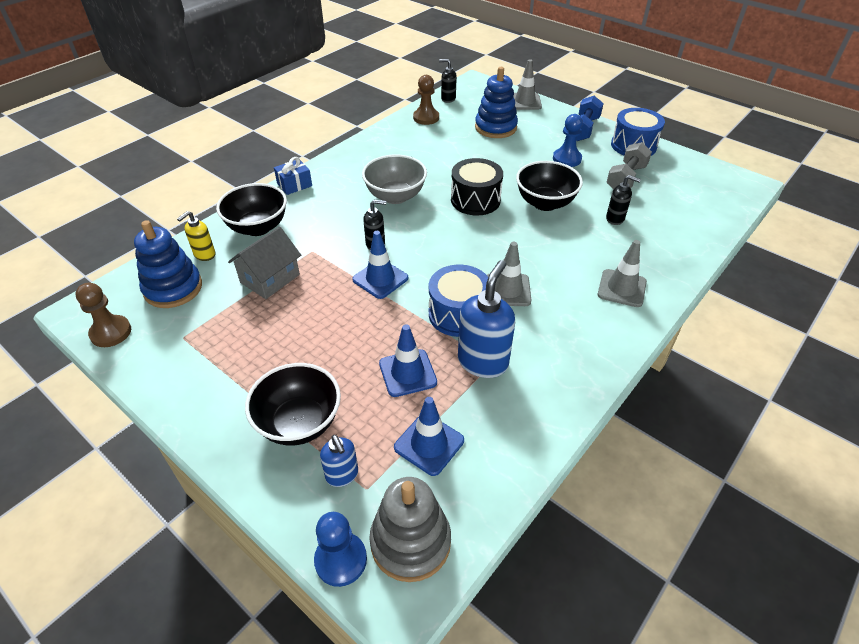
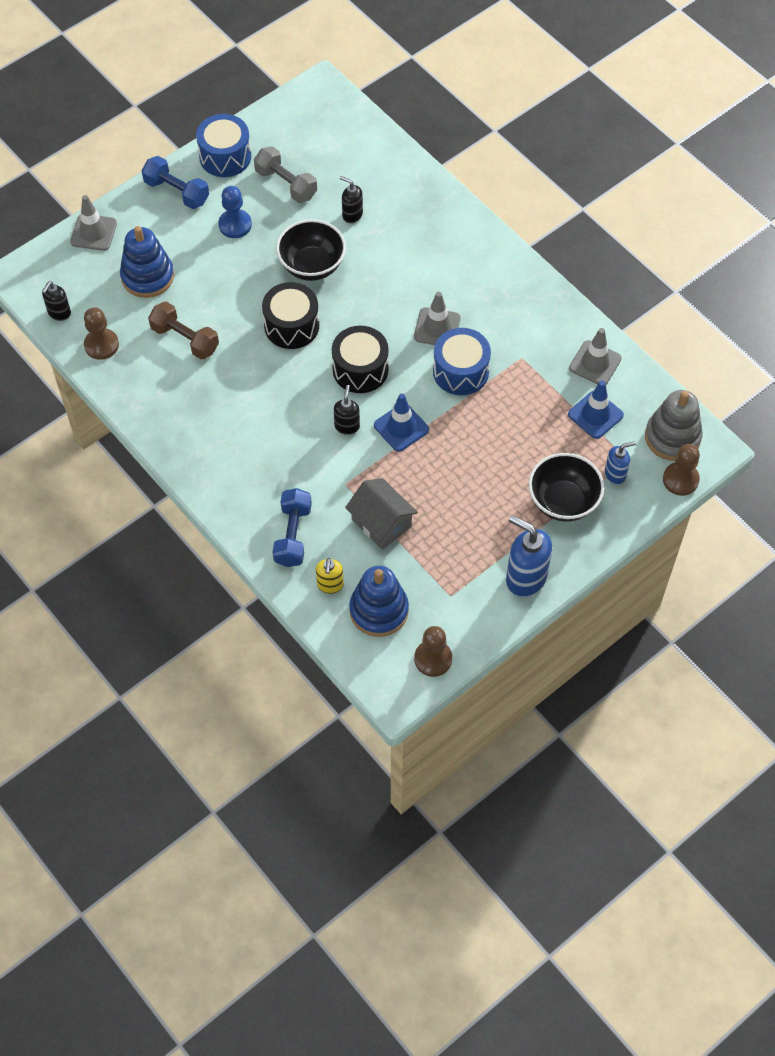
camera: 80 degrees left, 15 degrees up
(204, 255) = (330, 585): yellow soap dispenser -> yellow soap dispenser turned 45 degrees clockwise
(258, 227) = (293, 535): black bowl -> blue dumbbell
(294, 185) = (218, 497): blue gift -> none
(341, 560) = (680, 480): blue pawn -> brown pawn
(395, 196) = (266, 399): grey bowl -> none
(407, 373) = (523, 420): blue traffic cone -> none
(441, 245) = (360, 369): none -> black drum
(443, 151) = (185, 339): none -> brown dumbbell
(483, 362) = (520, 364): blue soap dispenser -> blue soap dispenser (525, 578)
(615, 219) = (352, 215): black soap dispenser -> black soap dispenser turned 90 degrees counterclockwise
(621, 288) = (451, 241): grey traffic cone -> grey traffic cone (595, 363)

